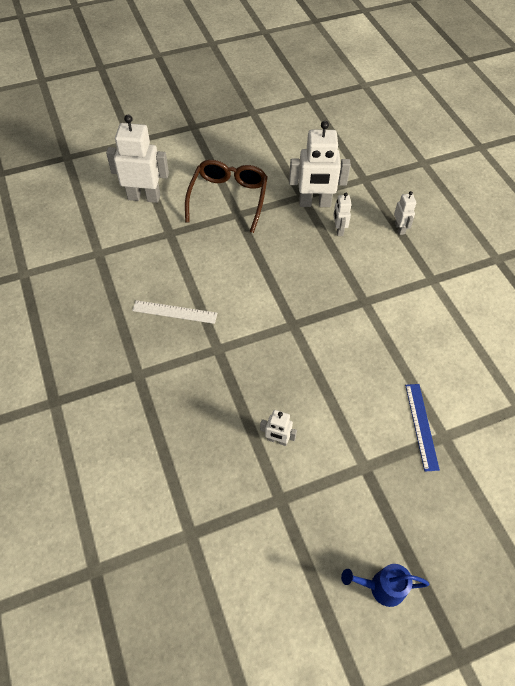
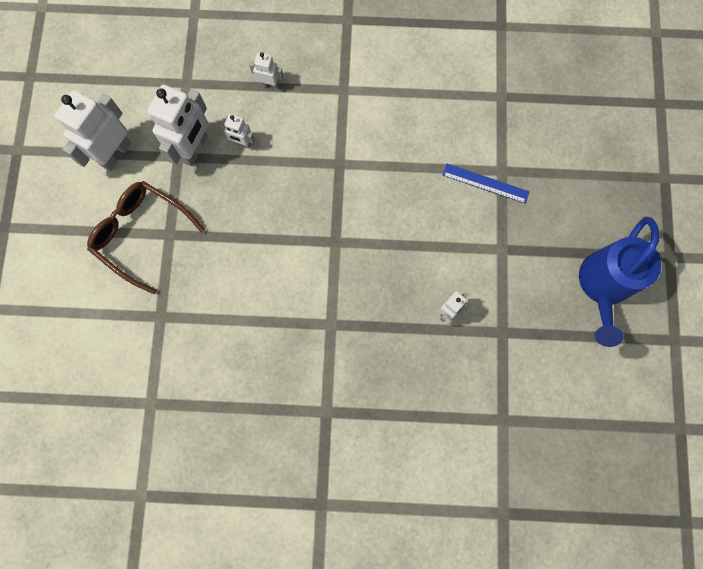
camera: 65 degrees left, 20 degrees up
(144, 197) = (92, 325): white robot -> white robot (115, 154)
(174, 312) = (268, 349): white ruler -> none
(381, 587) = (602, 286): blue watering can -> blue watering can, size x1.92

